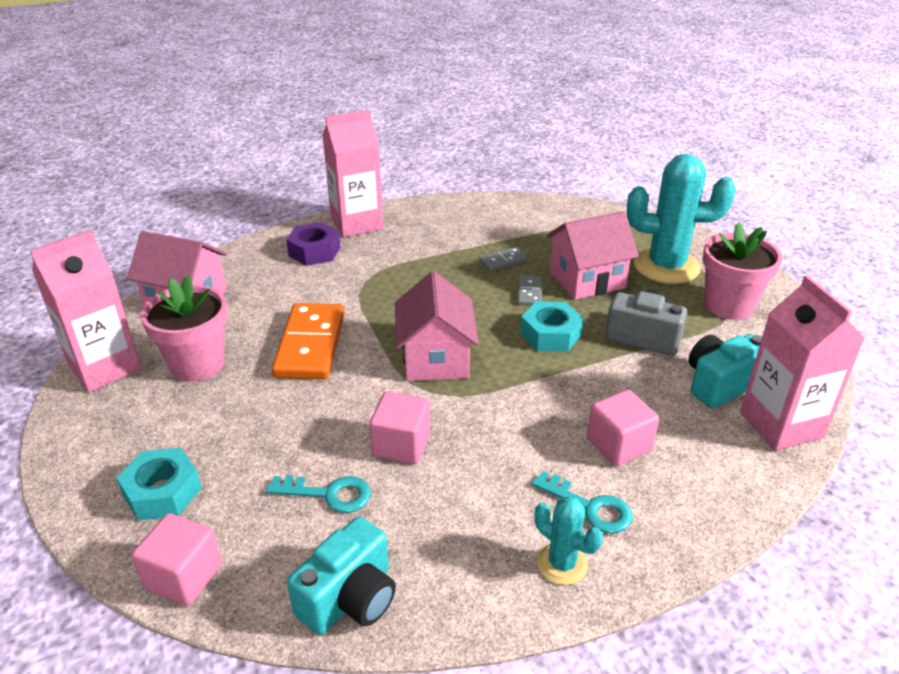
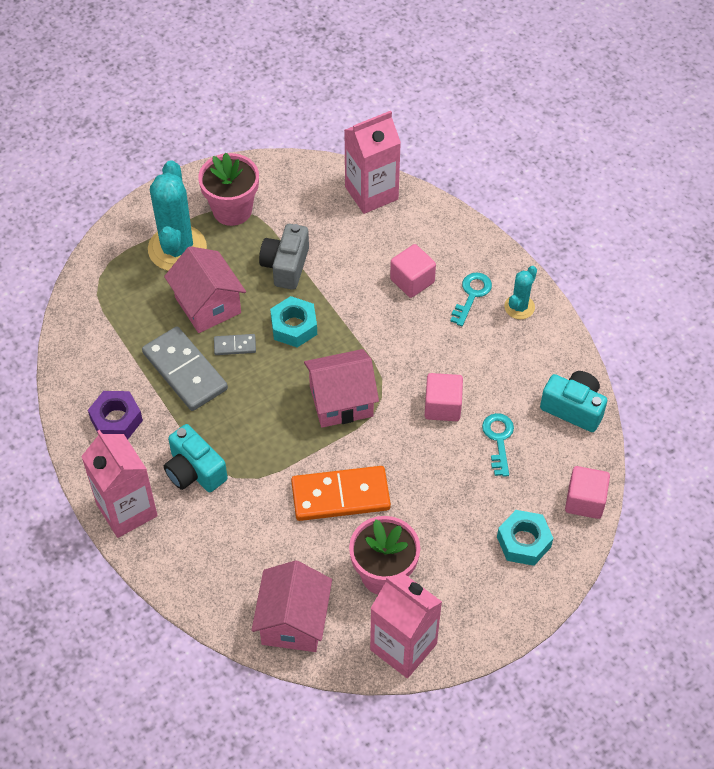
camera: 100 degrees left, 20 degrees up
(314, 251) = (188, 535): purple nut -> purple nut (116, 420)
(502, 261) = (185, 371): grey domino -> grey domino, size x2.14
(720, 384) = (335, 222): turquoise camera -> turquoise camera (194, 471)

